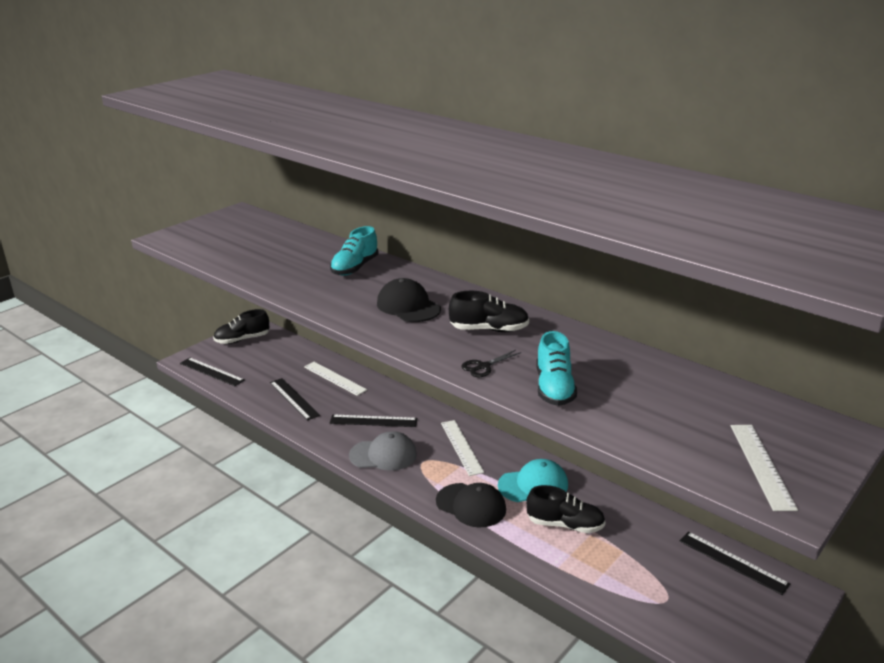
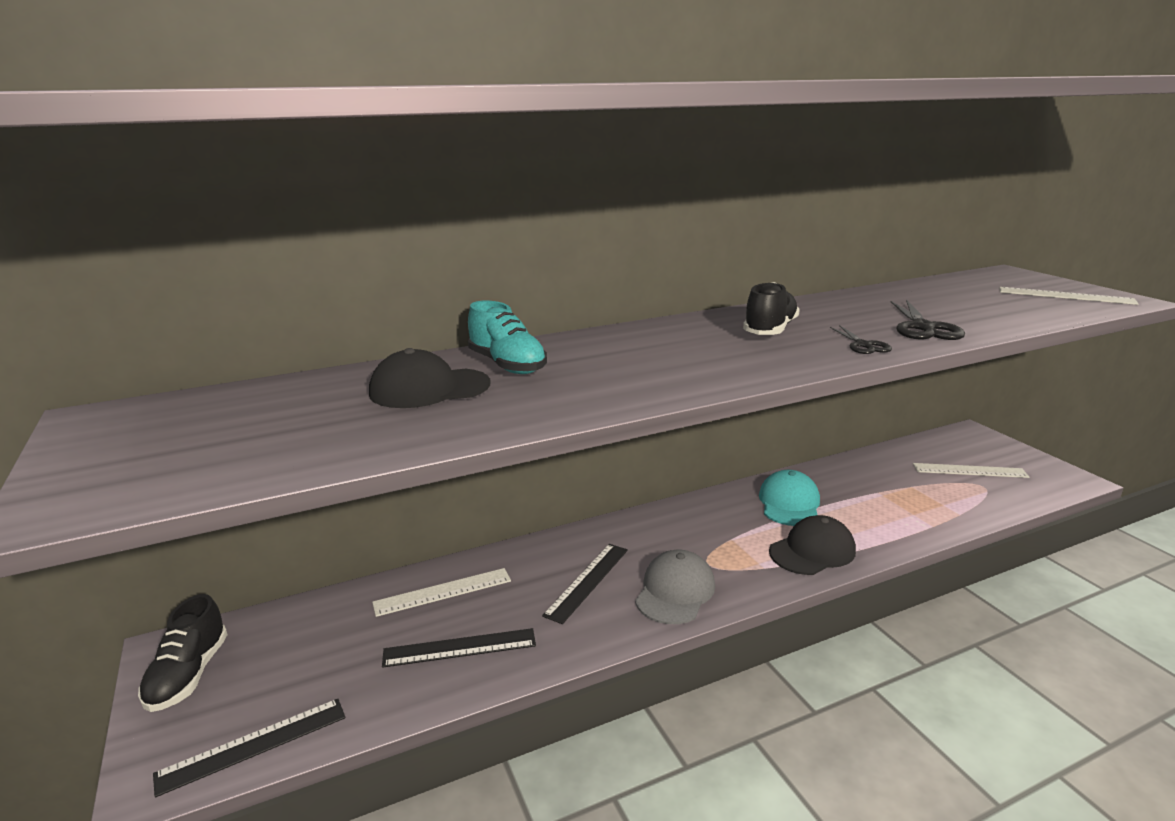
camera: 65 degrees left, 5 degrees down
(408, 306) = (671, 354): black cap -> black cap (429, 389)
(461, 447) = (693, 528): white ruler -> white ruler (969, 470)
(554, 388) = (923, 328): turquoise shoe -> black scissors
(565, 525) = (863, 504): black shoe -> none
(733, 562) = (932, 445): black ruler -> none

